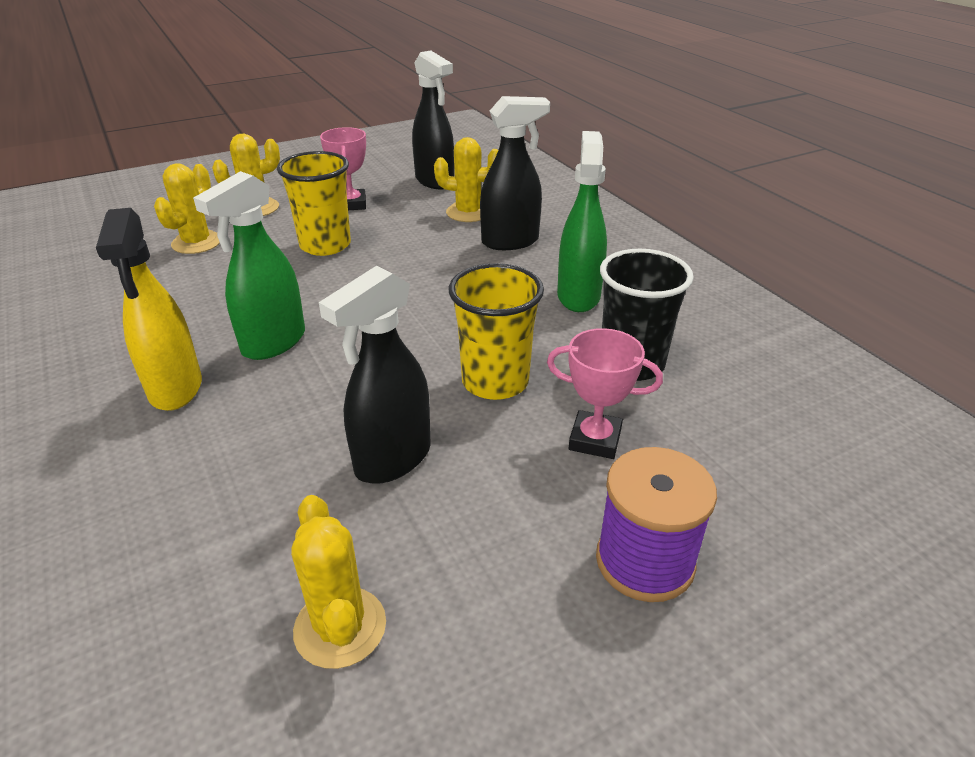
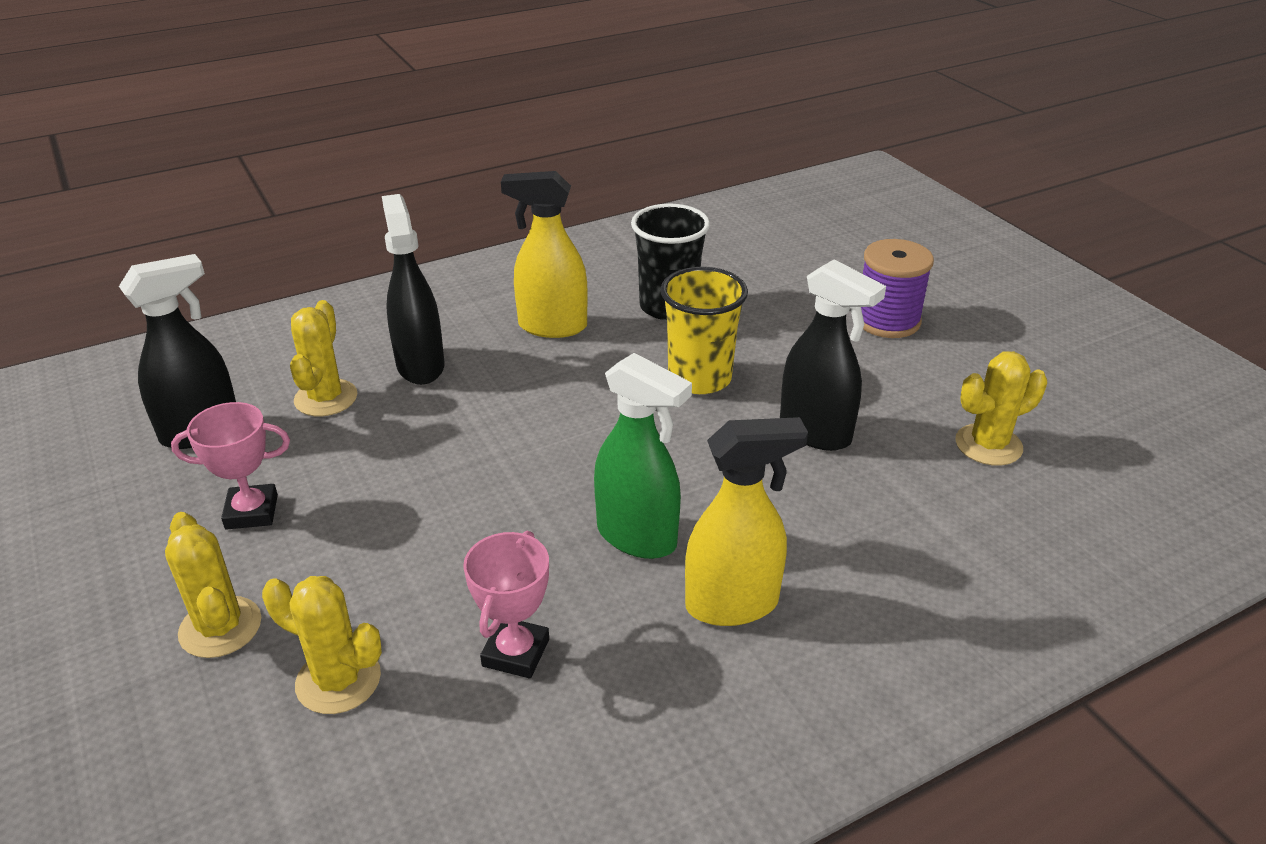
camera: 90 degrees left, 0 degrees up
(325, 245) = (388, 524): yellow cup -> none
(578, 296) = (552, 326): green spray bottle -> yellow spray bottle
(595, 440) = (771, 331): pink trophy -> pink trophy (516, 653)

